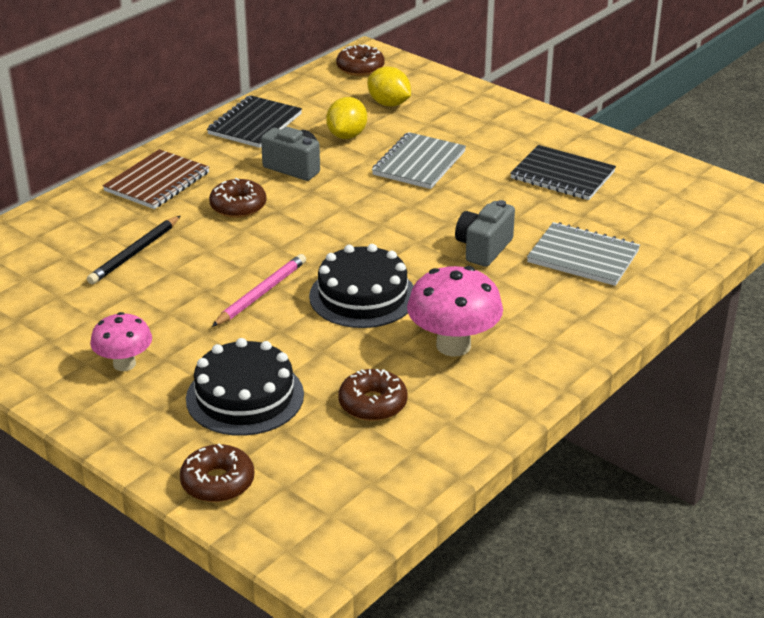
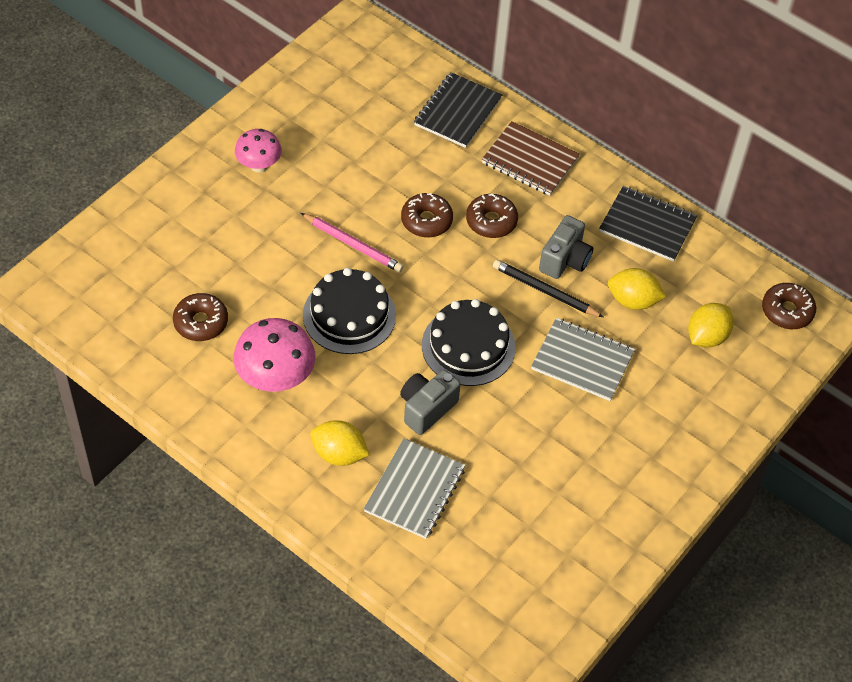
camera: 85 degrees right, 20 degrees up
(135, 253) = (412, 156): black pencil -> black pencil (545, 291)
(218, 482) = (118, 231): brown donut -> brown donut (426, 221)
(245, 397) = (215, 241): black cake -> black cake (468, 346)
(483, 248) = (426, 408): grey camera -> grey camera turned 75 degrees counterclockwise
(548, 302) = (339, 454): none -> yellow lemon
(562, 175) = (568, 486): black notebook -> black notebook (457, 112)

